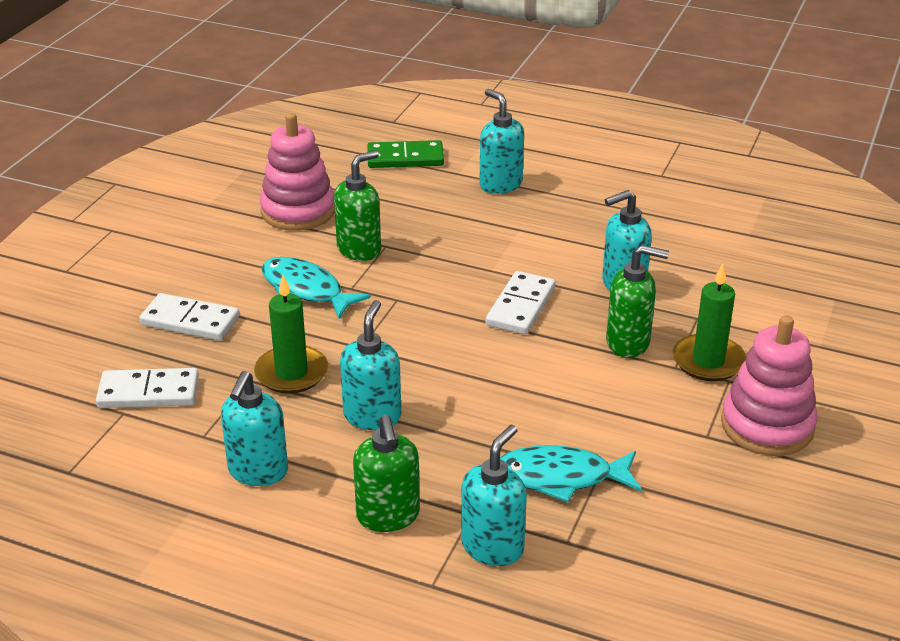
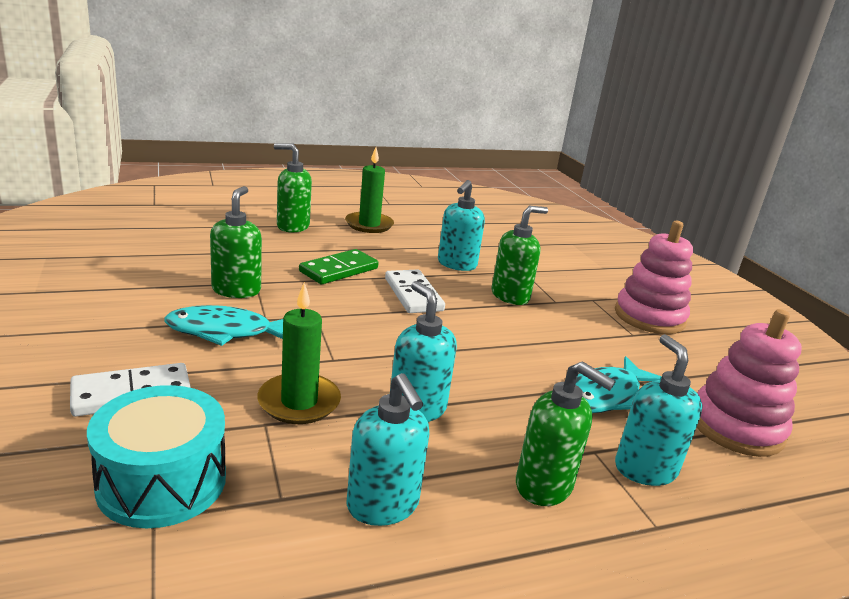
camera: 45 degrees left, 10 degrees down
(148, 392) = (162, 482): white domino -> turquoise drum
(298, 211) = (142, 276): pink stacking toy -> pink stacking toy (736, 427)
(405, 158) = (195, 224): green domino -> green domino (339, 270)
(500, 184) = (292, 226): turquoise soap dispenser -> green soap dispenser
(708, 361) = (567, 292): green candle -> green candle (369, 225)

